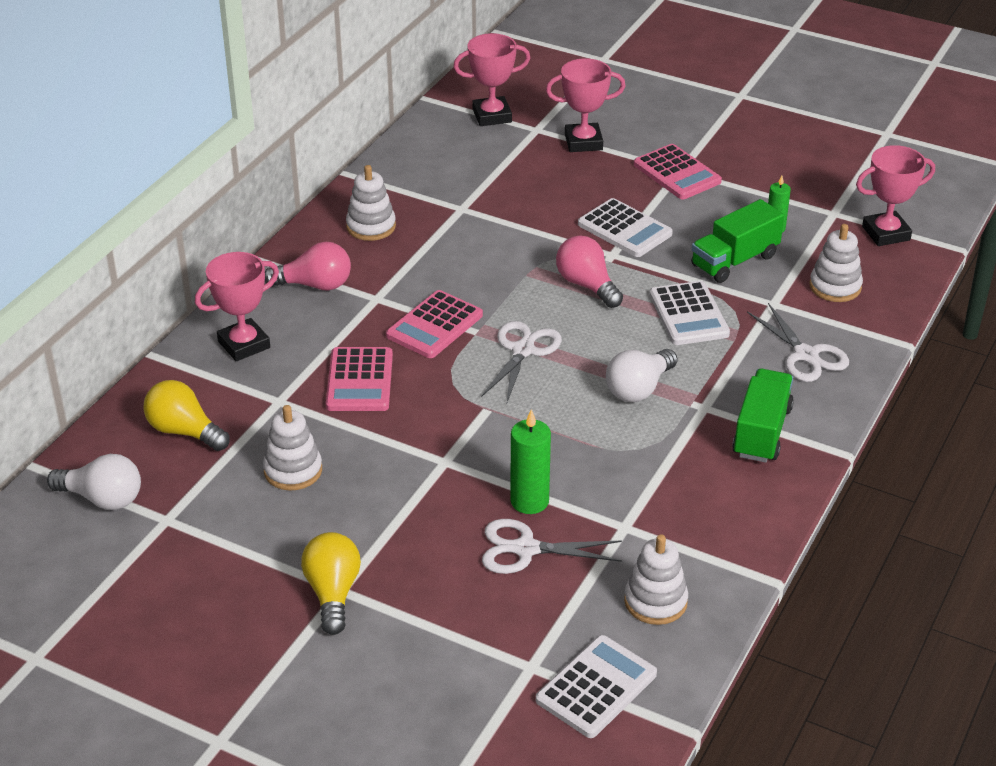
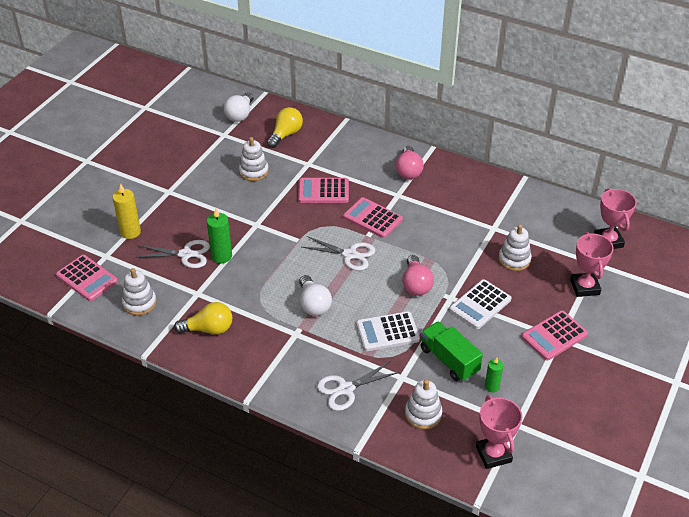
camera: 90 degrees right, 5 degrees up
(244, 344) = (354, 149): pink trophy -> none
(333, 593) = (166, 189): yellow light bulb -> yellow light bulb (208, 329)
(371, 226) = (468, 190): white stacking toy -> white stacking toy (514, 259)
(462, 636) = (130, 232): none -> yellow candle
(526, 549) = (186, 254): white scissors -> white scissors turned 90 degrees clockwise
(587, 285) = (416, 284): pink light bulb -> pink light bulb turned 120 degrees clockwise
(596, 687) = (87, 278): white calculator -> pink calculator
(639, 389) = (313, 304): white light bulb -> white light bulb turned 150 degrees counterclockwise
(761, 432) = (271, 359): green truck -> none

